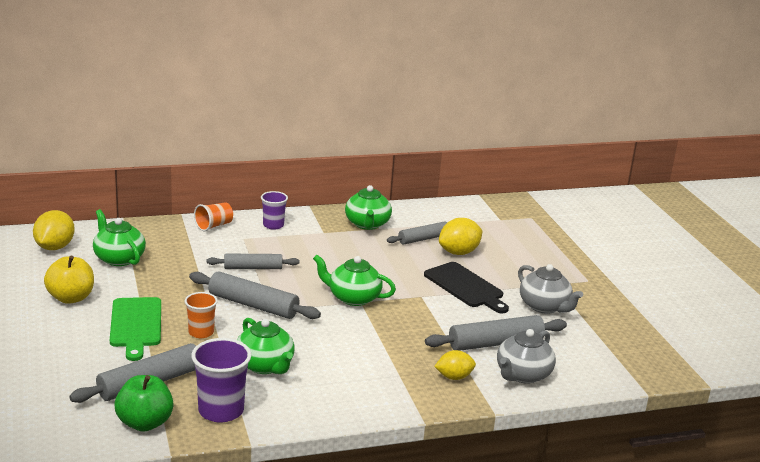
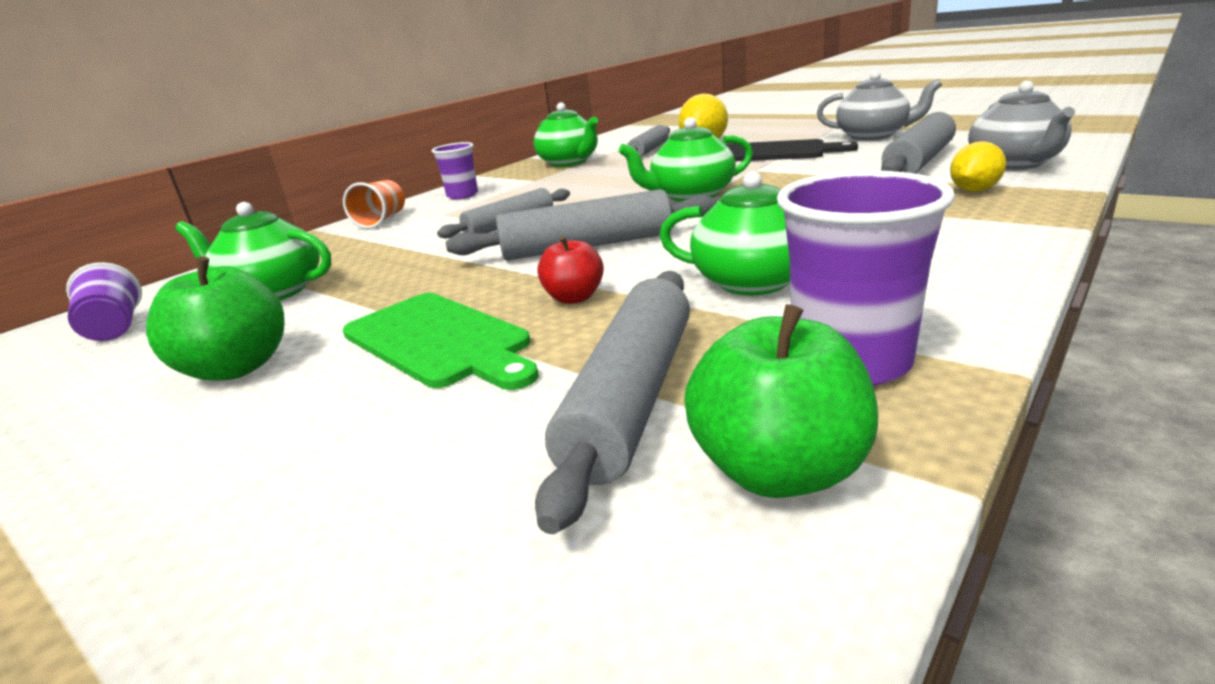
camera: 30 degrees left, 0 degrees up
(54, 247) = (115, 328): yellow lemon -> purple cup
(71, 298) = (237, 368): yellow apple -> green apple
(201, 332) = (574, 298): orange cup -> red apple

